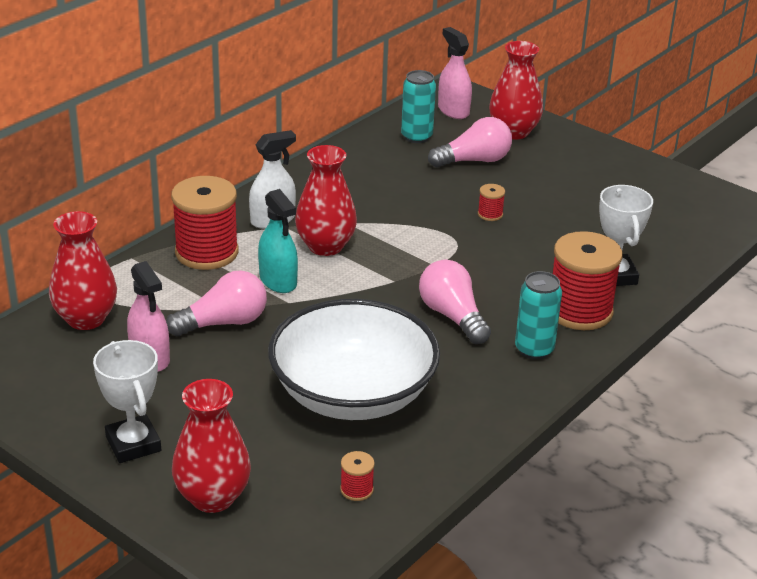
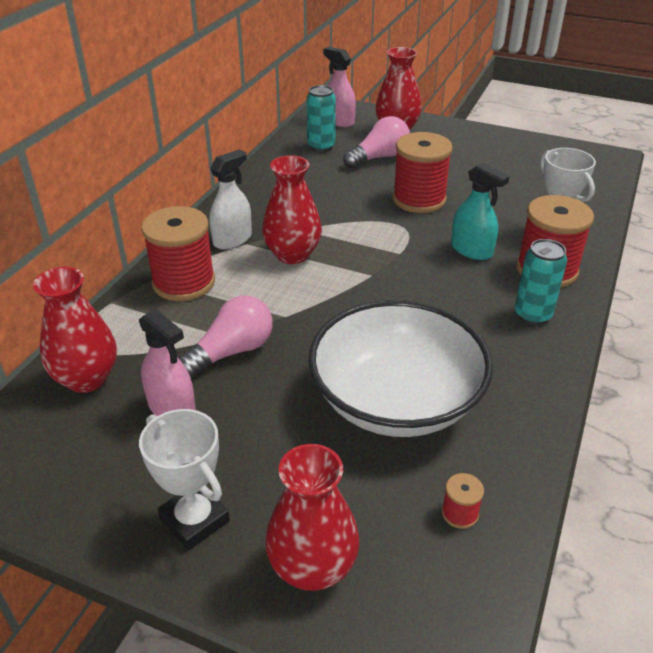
camera: 15 degrees left, 5 degrees up
(278, 281) = (265, 297): turquoise spray bottle -> turquoise spray bottle (471, 250)
(452, 316) = (442, 298): pink light bulb -> none
(490, 214) = (419, 199): red spool -> red spool, size x2.36

